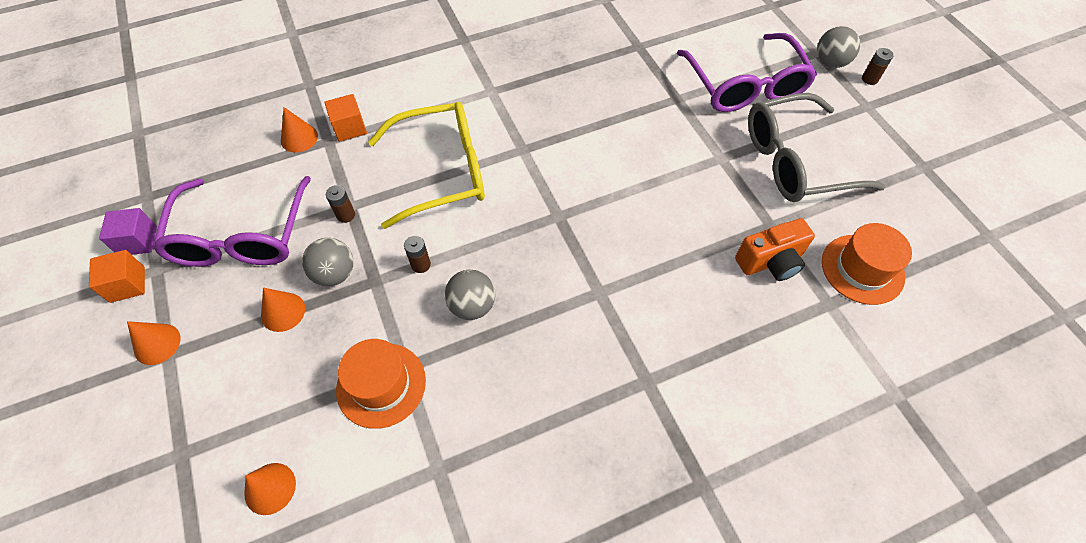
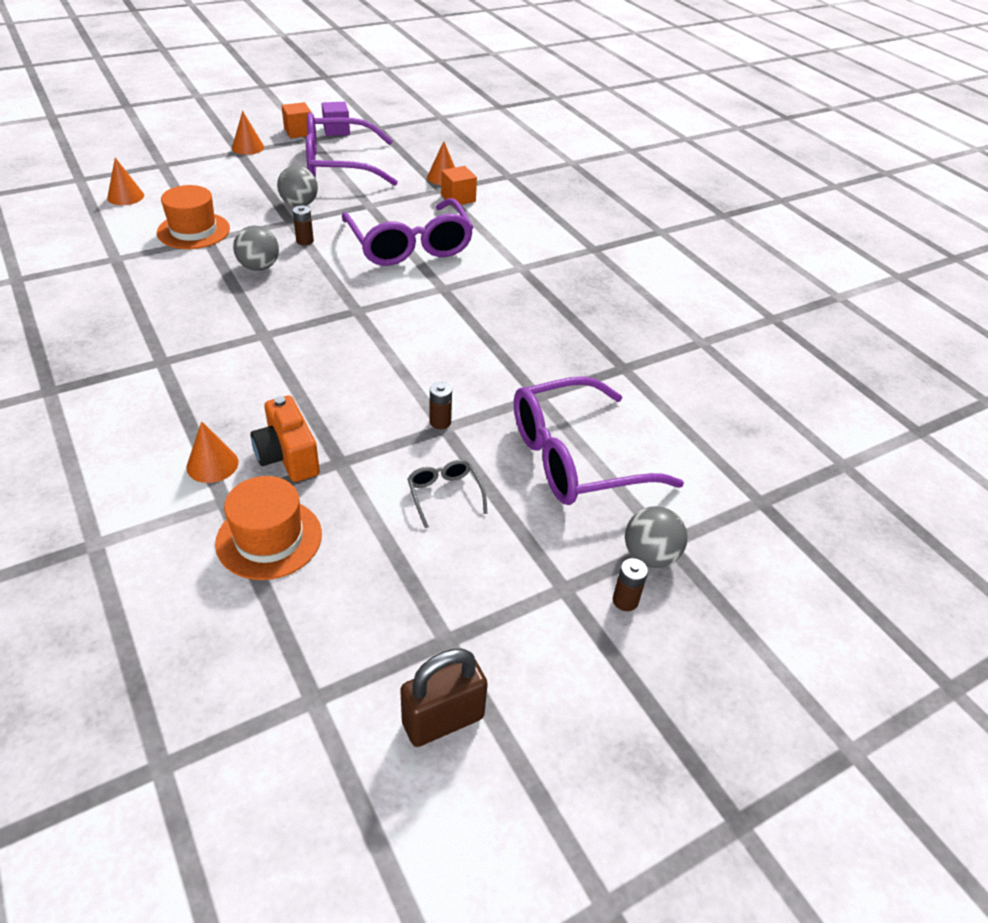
camera: 80 degrees right, 15 degrees down
(283, 312) = (267, 187): orange cone -> orange cone (212, 464)
(346, 215) = (359, 204): brown battery -> brown battery (440, 422)
(442, 172) = (409, 245): yellow glasses -> purple glasses
(795, 161) = (444, 495): grey glasses -> grey glasses, size x0.43
(982, 171) = (443, 720): none -> brown padlock

